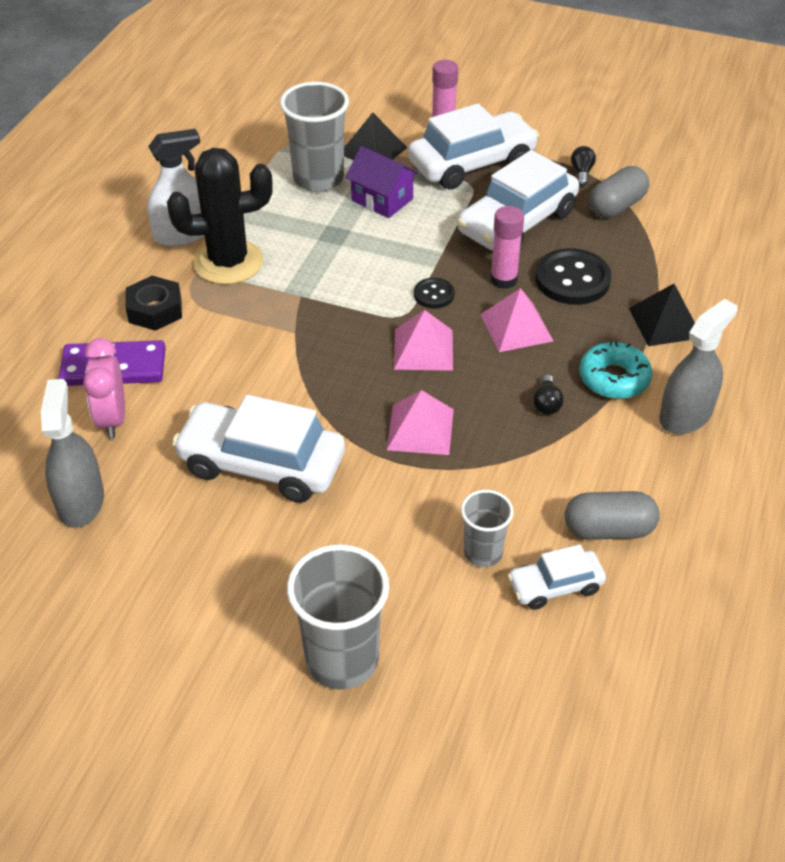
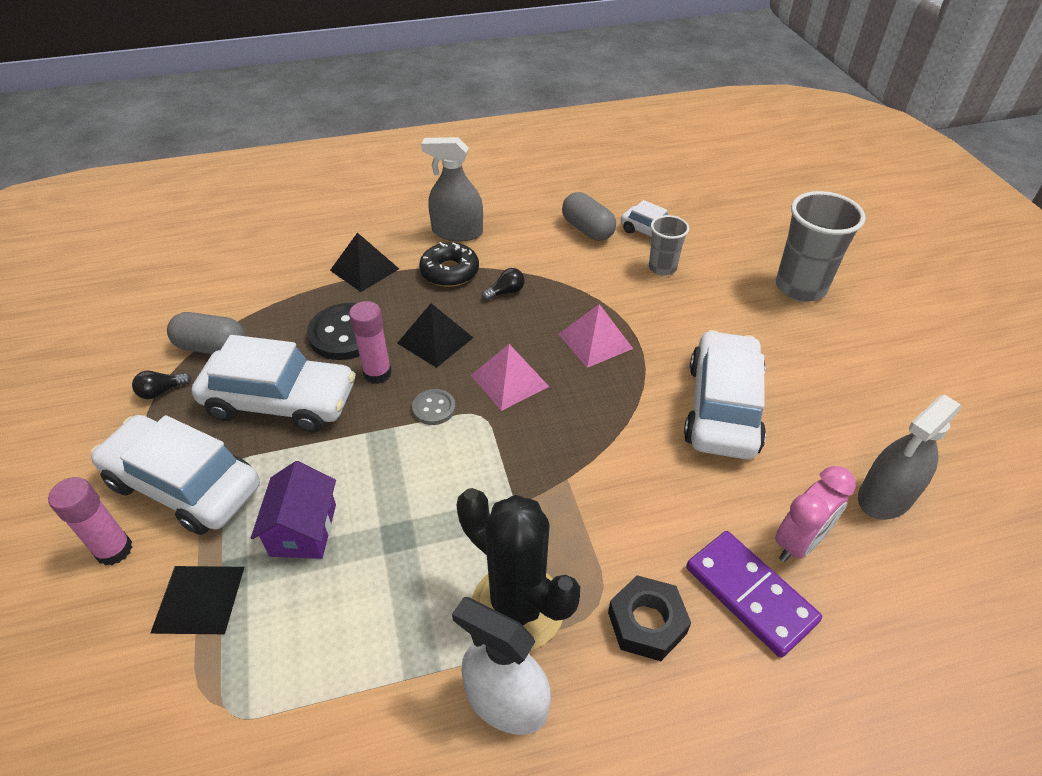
camera: 125 degrees left, 0 degrees up
(262, 464) = (722, 407): white car -> white car turned 150 degrees counterclockwise
(318, 179) = (295, 621): grey cup -> none
(434, 294) = (434, 408): black button -> grey button
(516, 327) = (435, 340): pink pyramid -> black pyramid
(614, 378) = (449, 272): turquoise donut -> black donut

